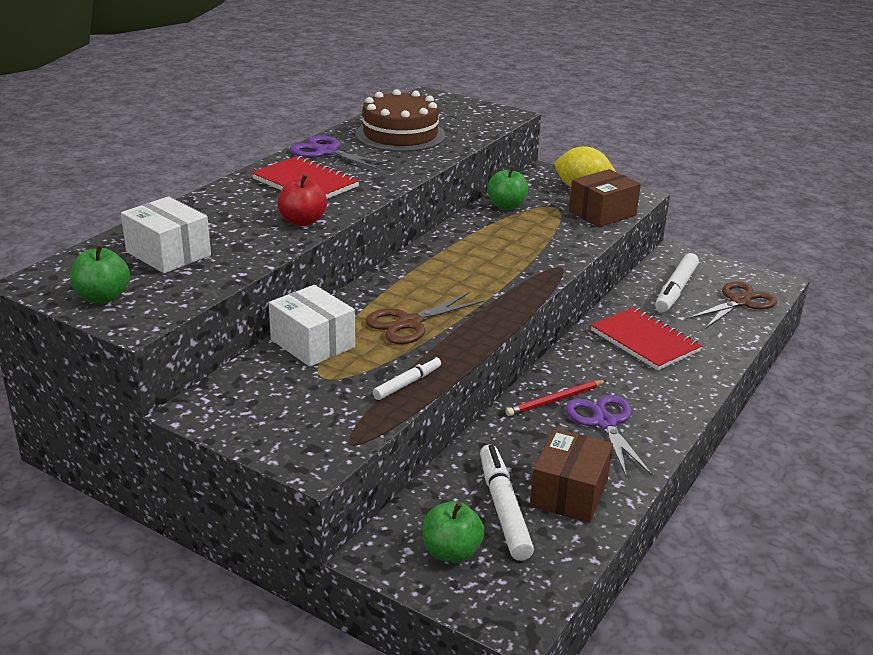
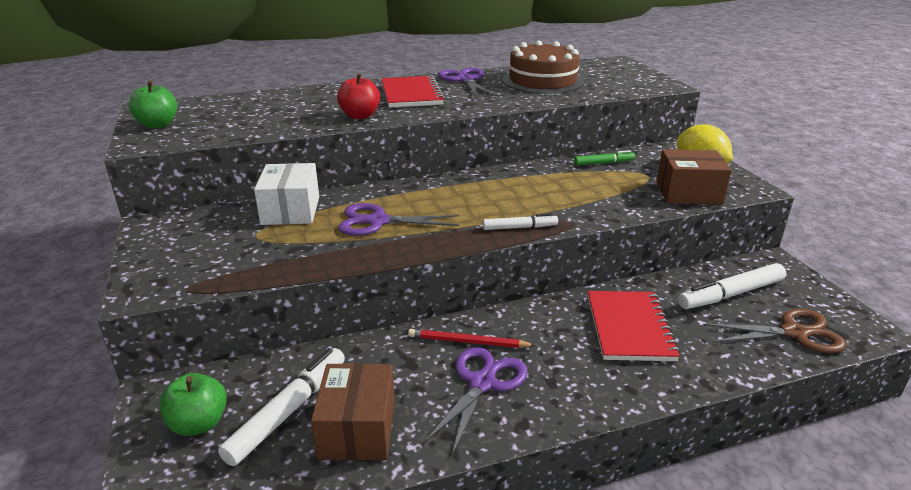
camera: 40 degrees right, 0 degrees up
(168, 253) = (243, 112): white box -> none
(407, 383) = (299, 263): white marker -> white marker (519, 227)
(409, 323) = (377, 221): brown scissors -> purple scissors
(506, 206) = (603, 163): green apple -> green marker
(569, 493) = (358, 429): brown box -> brown box turned 60 degrees counterclockwise

